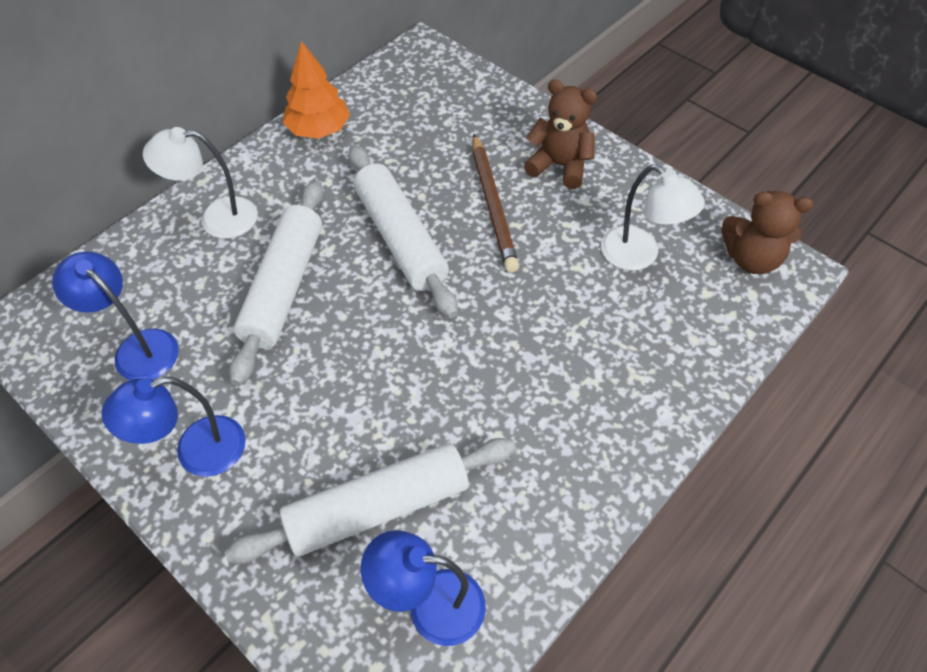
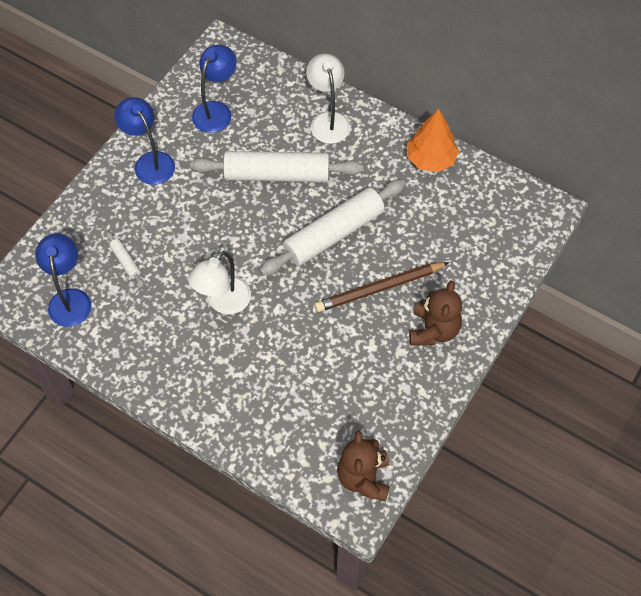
camera: 80 degrees right, 5 degrees up
(378, 507) = (125, 261): white rolling pin -> white rolling pin, size x0.41
(639, 256) = (350, 395): white lamp -> white lamp (223, 303)

